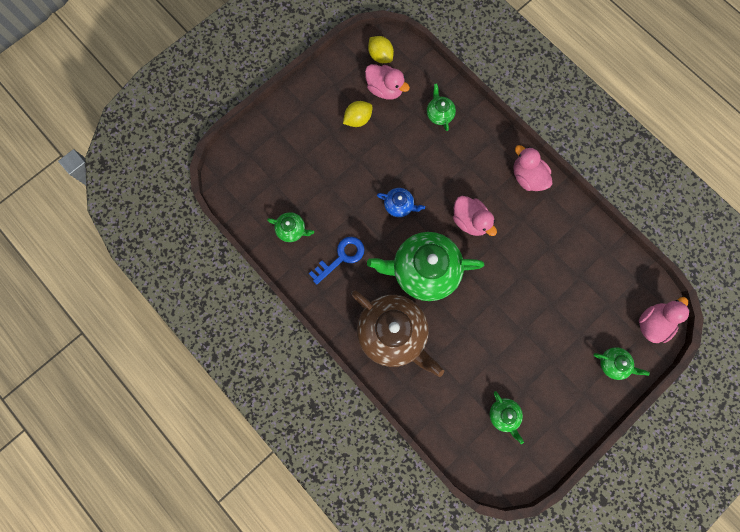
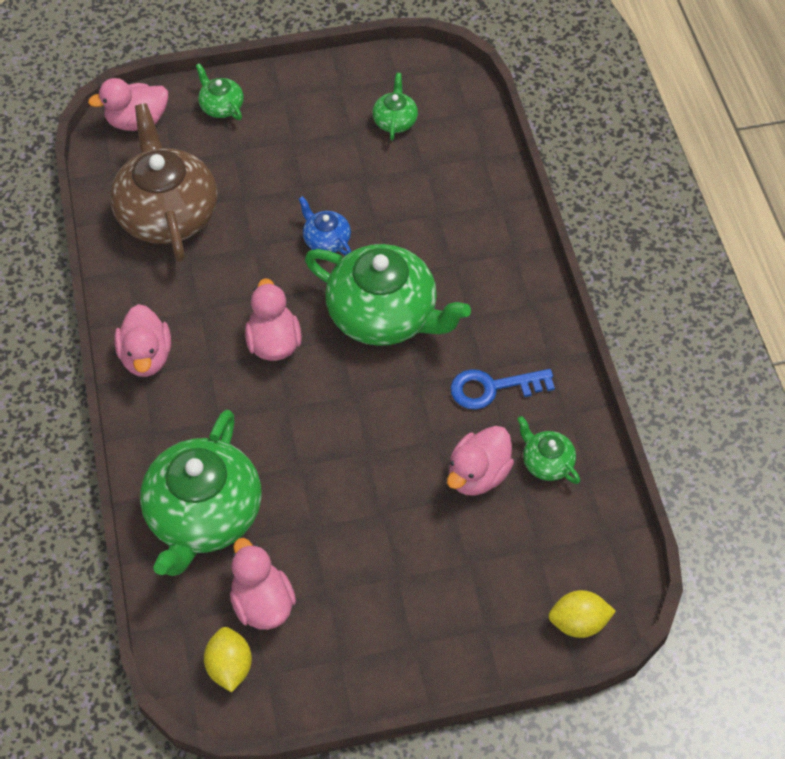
camera: 150 degrees left, 20 degrees down
(322, 204) = (478, 475): none -> pink duck
(358, 119) = (340, 576): yellow lemon -> yellow lemon (578, 623)
(393, 333) = (477, 264): brown teapot -> brown teapot (167, 213)
(399, 205) = (361, 414): blue teapot -> blue teapot (326, 240)
(439, 114) = (203, 515): green teapot -> green teapot, size x2.22

